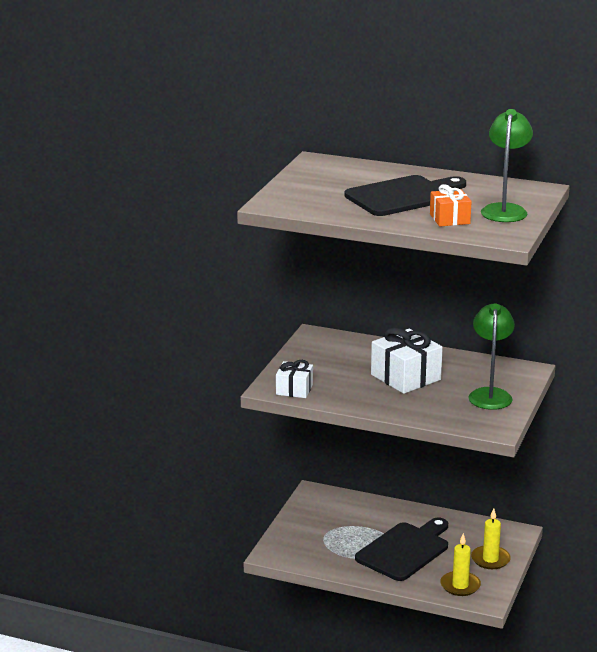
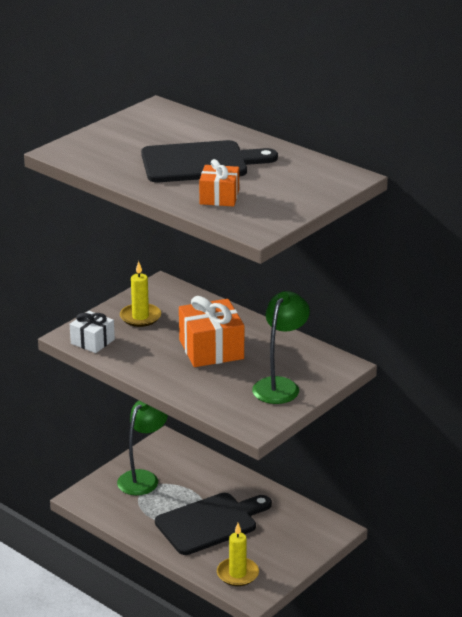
camera: 20 degrees right, 5 degrees up
(405, 377) = (211, 349): white gift -> orange gift
(490, 559) = (288, 552): yellow candle -> yellow candle (140, 317)
(505, 210) = (287, 195): green lamp -> green lamp (143, 478)

